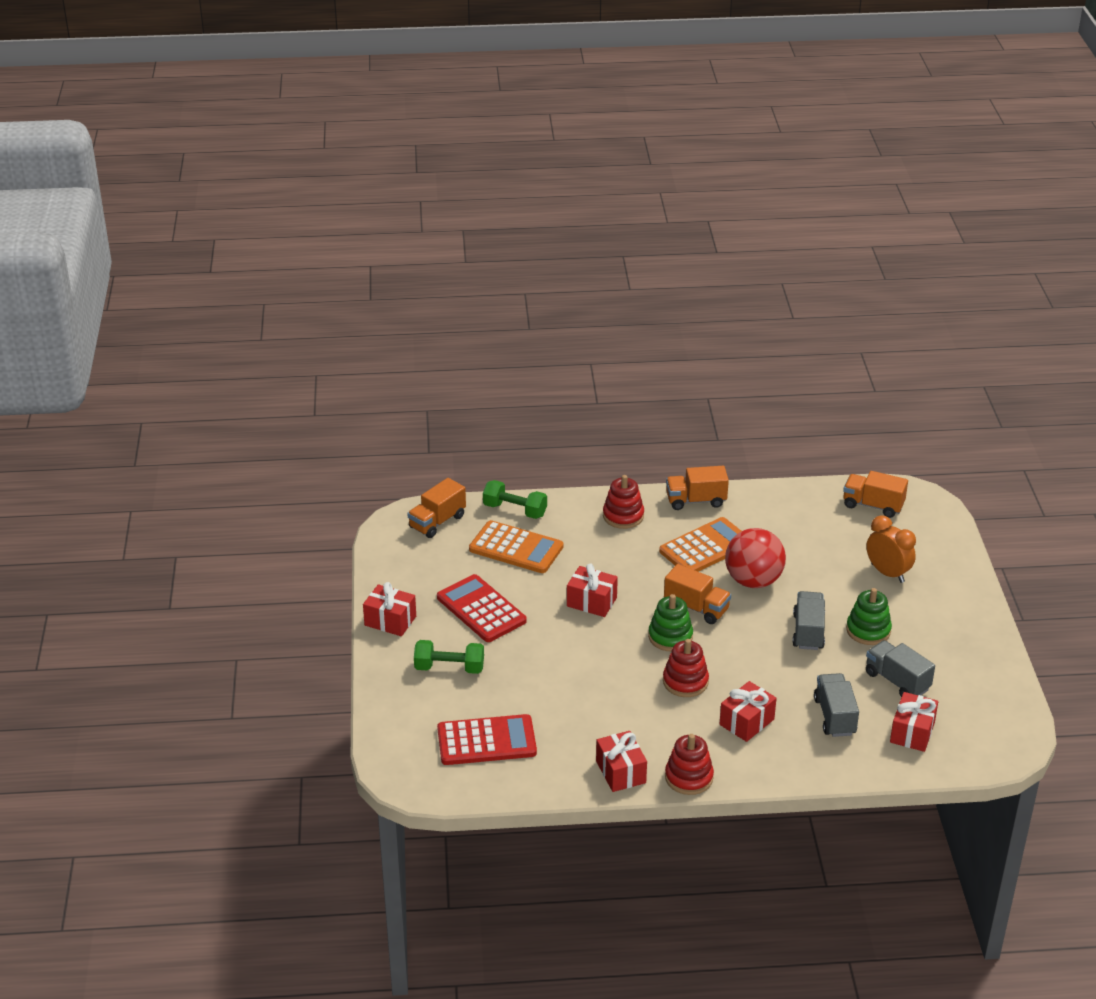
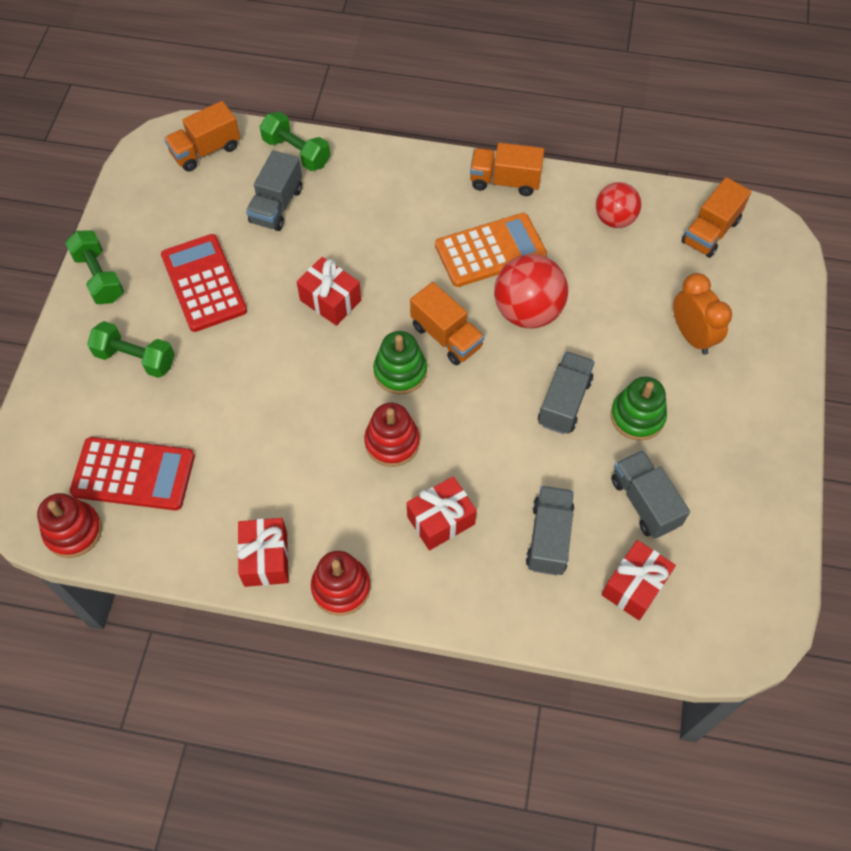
camera: 15 degrees right, 25 degrees up
(390, 621) = (99, 277): red gift -> green dumbbell
(516, 548) = (276, 205): orange calculator -> grey truck
(623, 516) = (414, 185): red stacking toy -> red stacking toy (73, 531)
(794, 510) = (614, 219): none -> red ball
(873, 505) = (710, 232): orange truck -> orange truck turned 90 degrees counterclockwise

